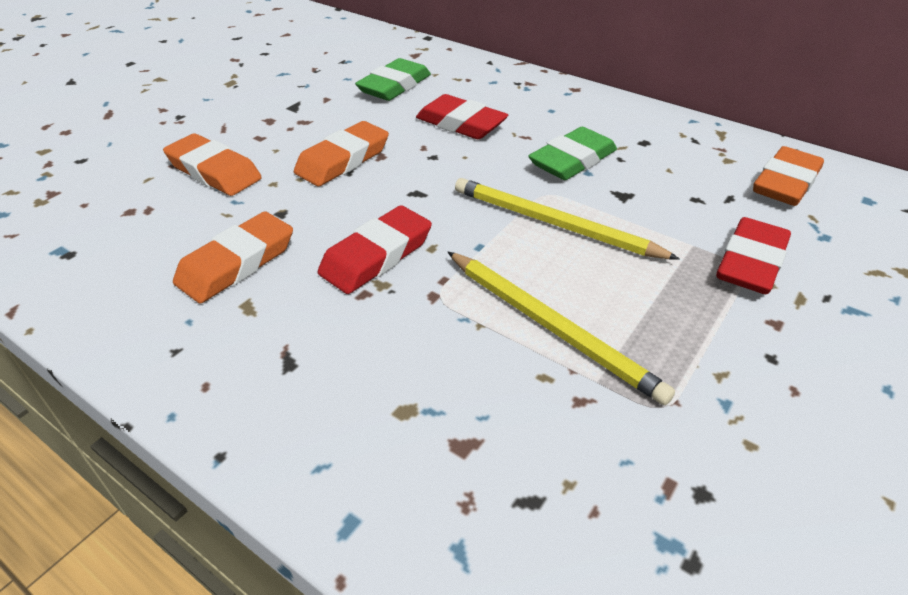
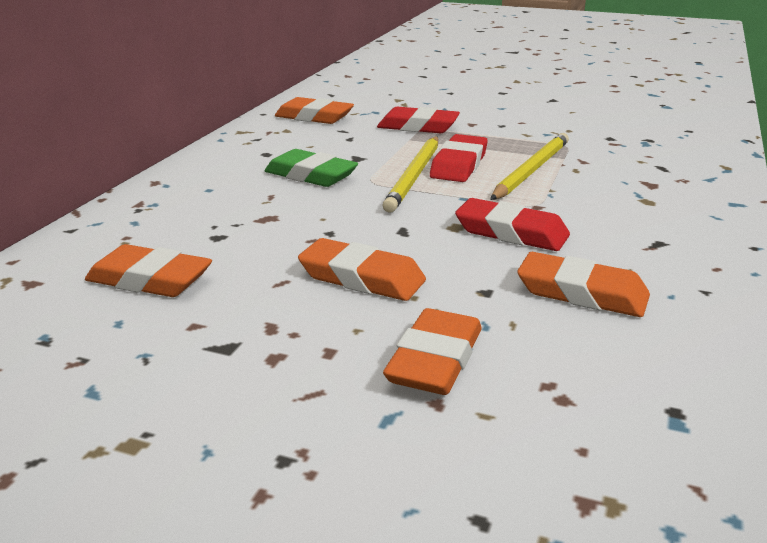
camera: 105 degrees left, 15 degrees down
(394, 86) = (149, 280): green eraser -> orange eraser
(461, 124) = (252, 227): red eraser -> red eraser (459, 165)

